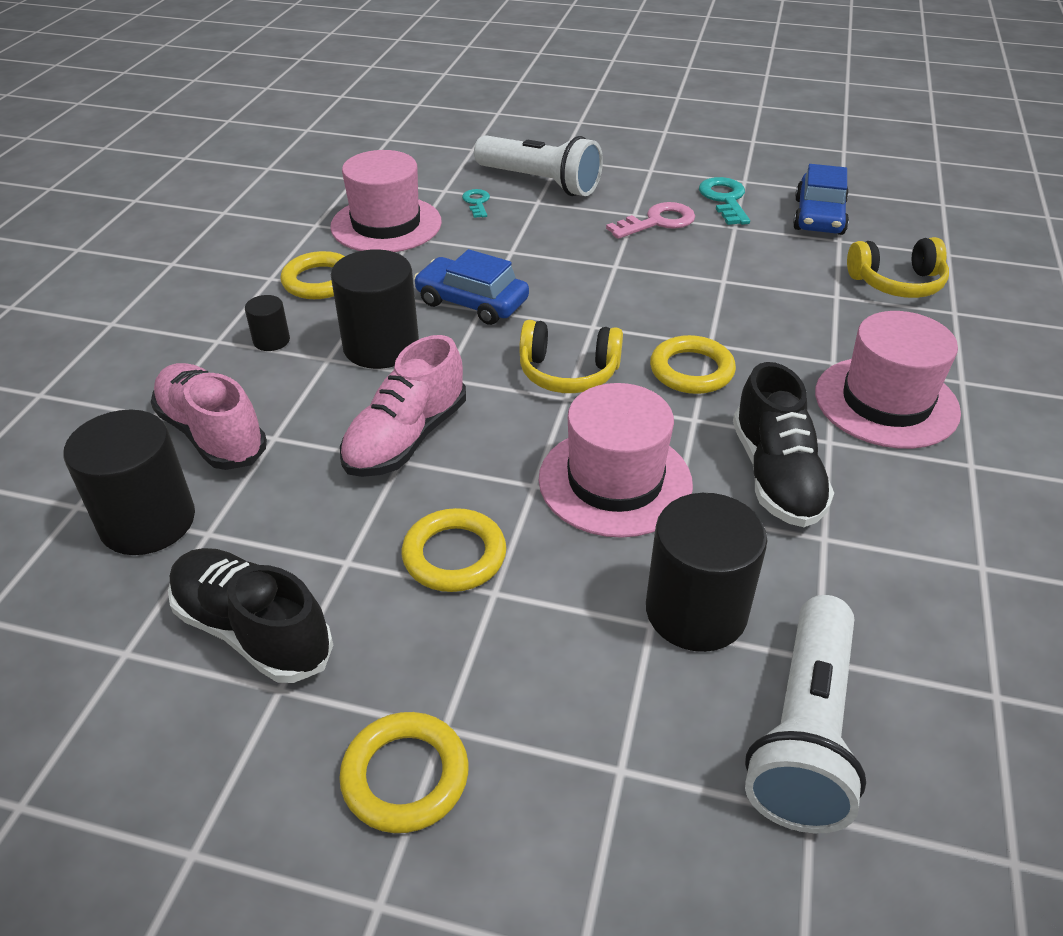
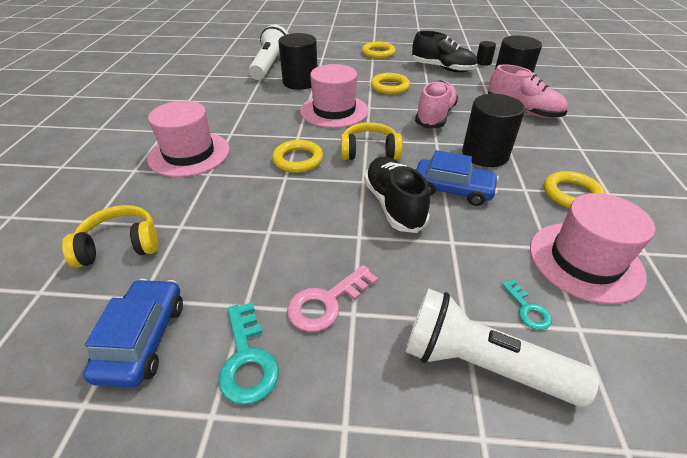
camera: 170 degrees right, 0 degrees up
(271, 341) = (550, 151): black cylinder -> black cylinder (483, 62)
(776, 476) = (261, 119): black shoe -> black shoe (393, 205)

